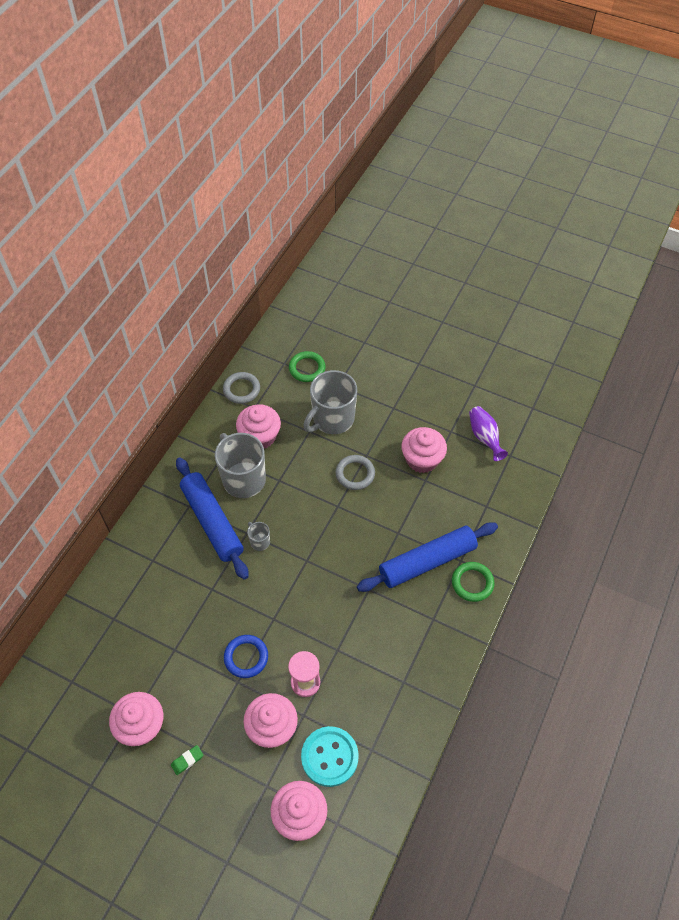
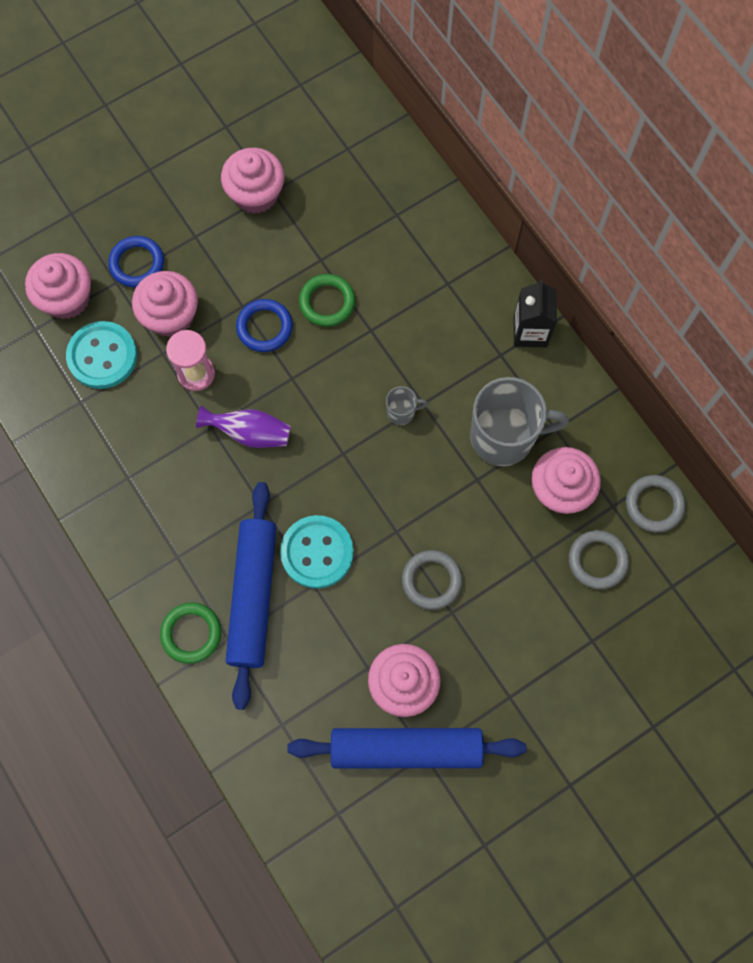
camera: 120 degrees right, 15 degrees up
(163, 497) = (530, 331): none -> black carton
(187, 760) = (191, 221): green eraser -> none
(212, 522) = (462, 371): blue rolling pin -> blue rolling pin (406, 748)
(243, 779) = (137, 264): none -> blue ring
(291, 401) = (597, 560): none -> grey ring
(307, 368) = (646, 614): green ring -> green ring (327, 302)
(332, 419) = (537, 600): grey mug -> none
(378, 541) = (317, 552): none -> turquoise button
(484, 437) = (388, 797): purple vase -> purple vase (250, 433)

